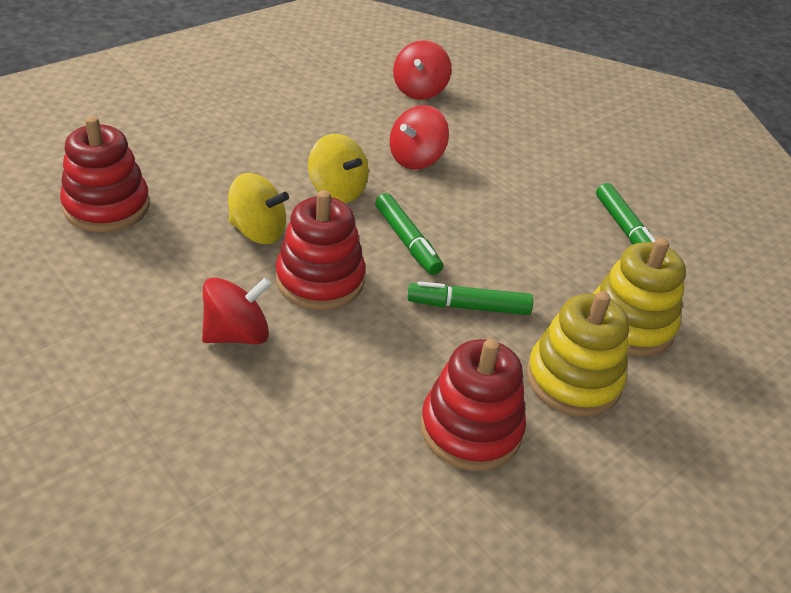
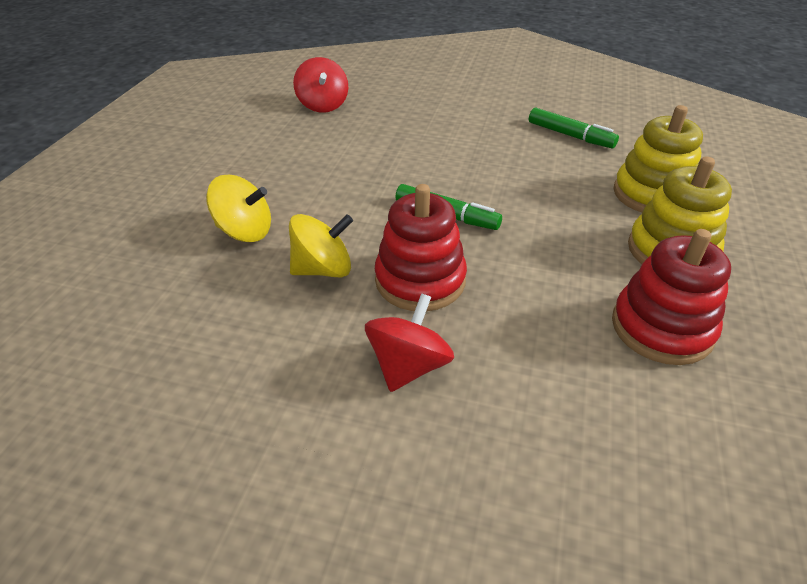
camera: 30 degrees left, 0 degrees up
(107, 206) = (154, 322): red stacking toy -> none
(337, 190) = (349, 204): yellow spinning top -> yellow spinning top (245, 231)
(416, 159) = (379, 153): red spinning top -> none
(468, 306) = (546, 239): green marker -> none

